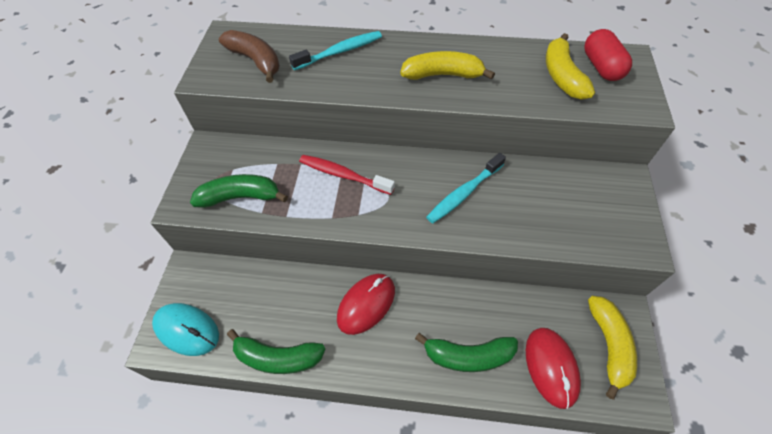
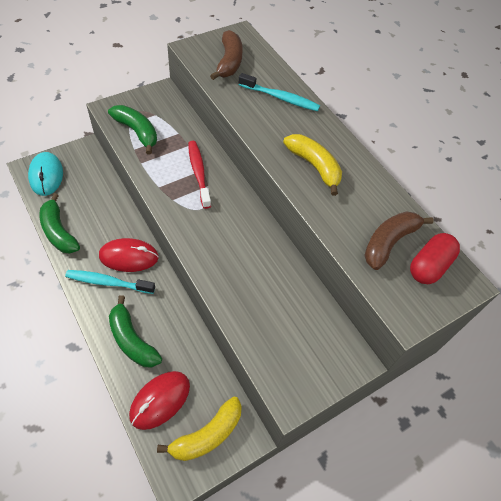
camera: 45 degrees right, 0 degrees up
(464, 193) = (242, 251): turquoise toothbrush -> turquoise toothbrush (108, 282)
(562, 76) = (389, 242): yellow banana -> brown banana

